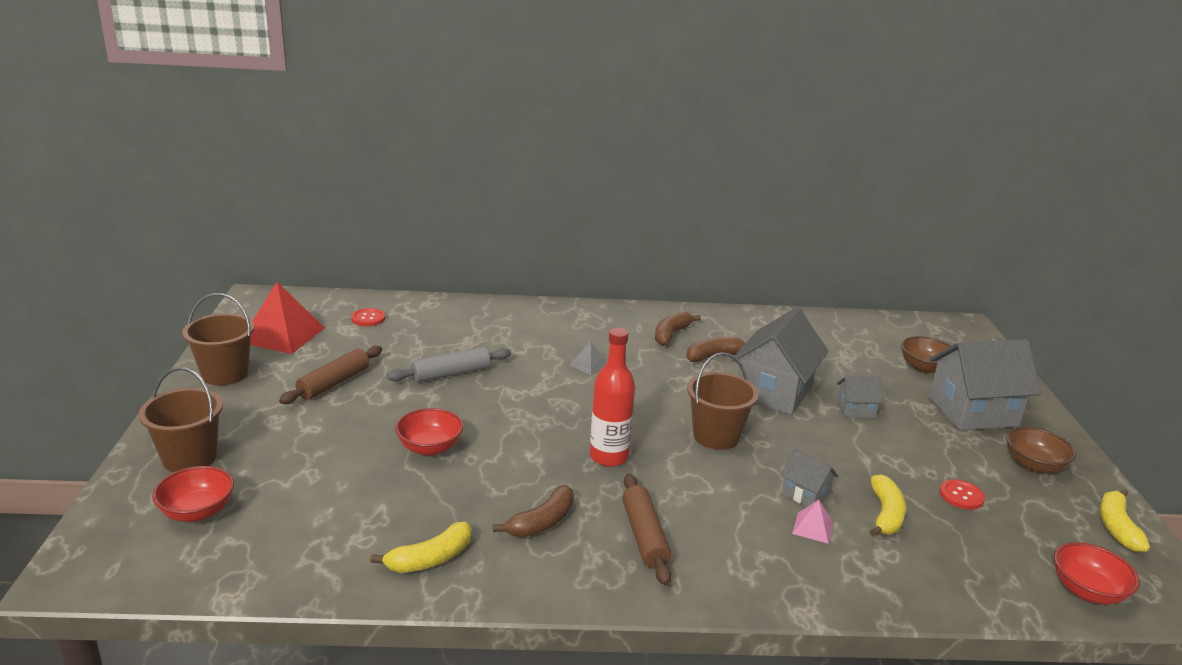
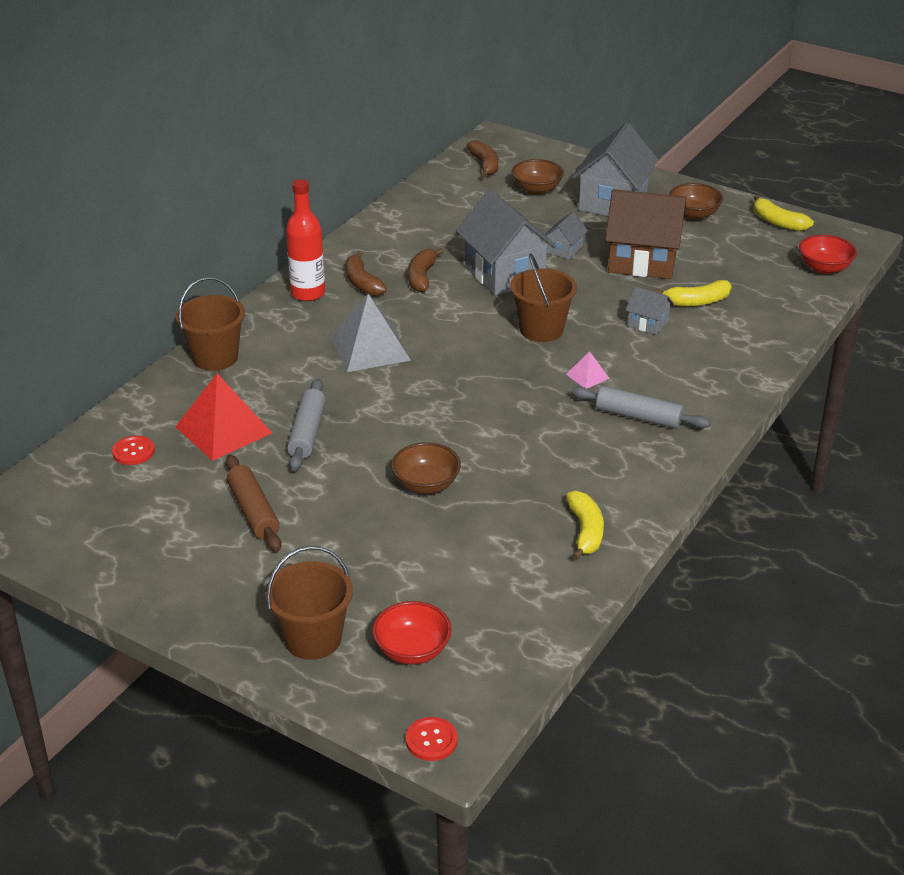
camera: 55 degrees left, 10 degrees up
(225, 374) = (159, 582): brown bucket -> brown bucket (215, 357)
(282, 334) = (108, 521): red pyramid -> red pyramid (223, 429)
(430, 447) = (426, 484): red bowl -> brown bowl
(542, 522) = (583, 459): brown banana -> brown banana (484, 165)
(588, 365) = (370, 348): grey pyramid -> grey pyramid, size x2.16
(609, 457) = (523, 393): red bottle -> red bottle (308, 293)
(645, 536) = (638, 416): brown rolling pin -> grey rolling pin
(805, 494) = (648, 323): grey house -> grey house turned 45 degrees clockwise
(812, 527) = (686, 338): pink pyramid -> pink pyramid (587, 376)
(885, 514) = (697, 302): yellow banana -> yellow banana turned 120 degrees clockwise
(903, 459) = (642, 261): none -> brown house
(961, 496) = (702, 261): red button -> red button (431, 740)

